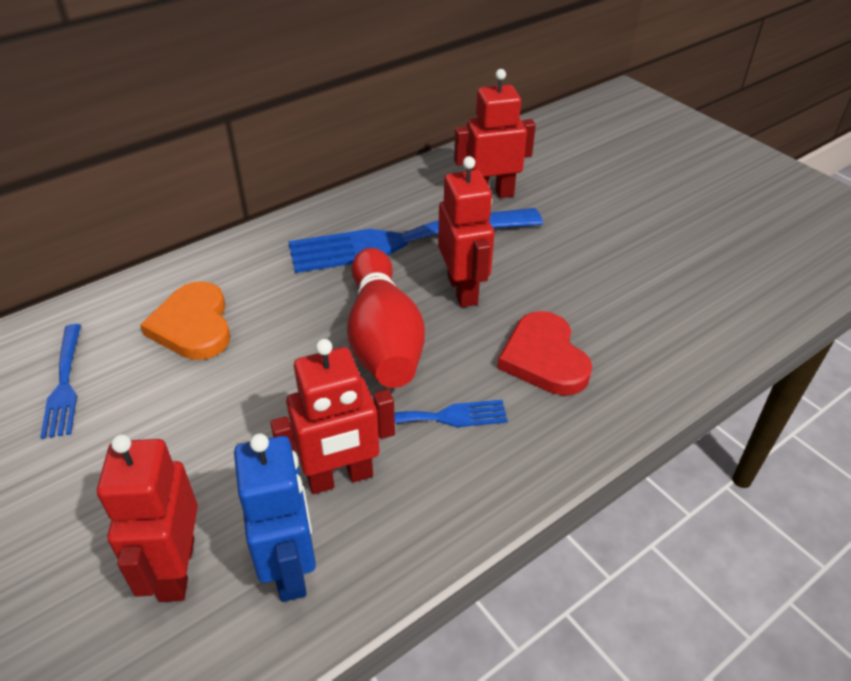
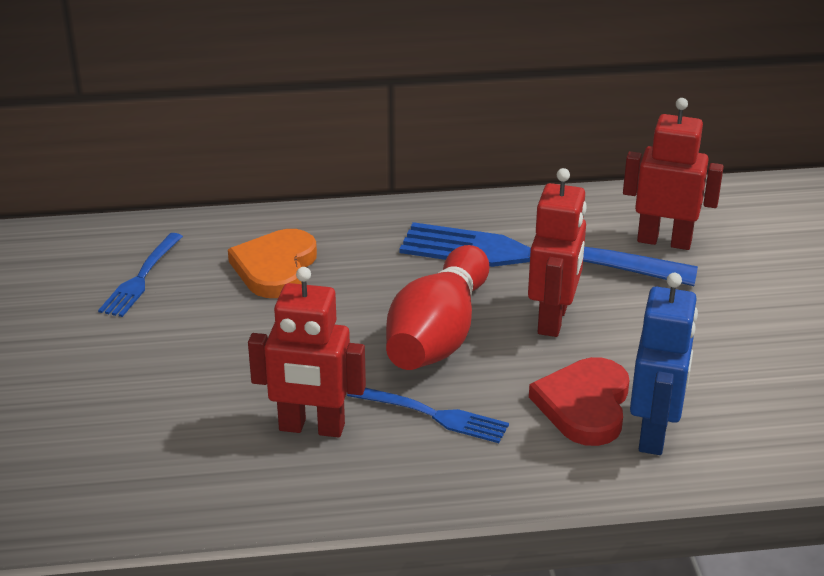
camera: 30 degrees right, 10 degrees down
(176, 569) = (136, 439): red robot -> none
(290, 568) = (222, 474): blue robot -> blue robot (654, 434)

